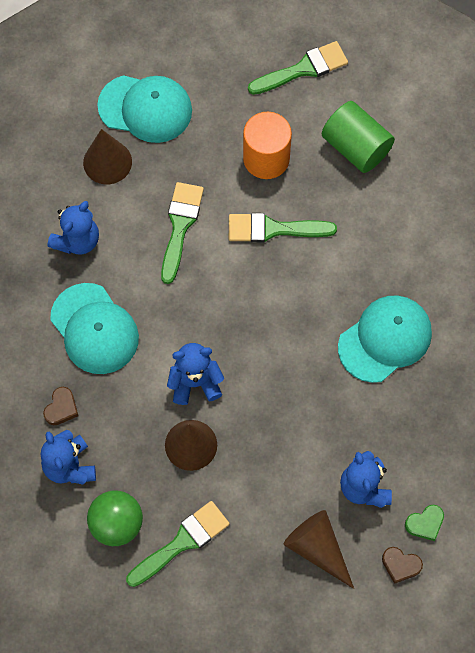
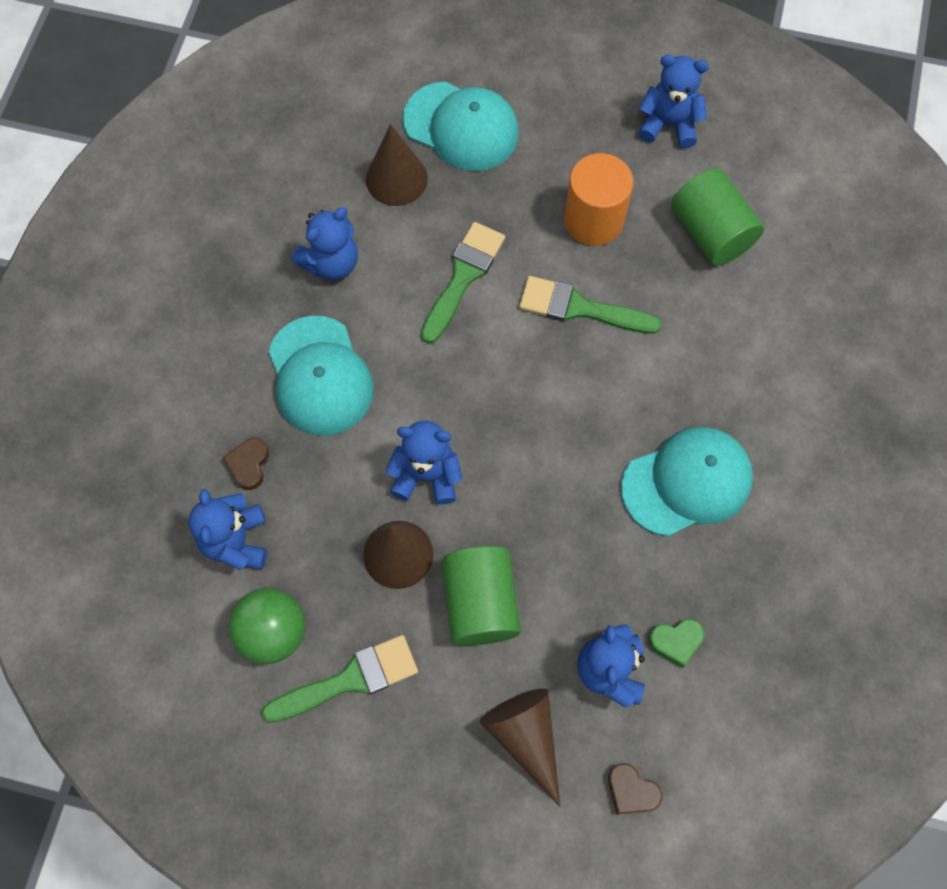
camera: 15 degrees right, 0 degrees up
(61, 408) = (249, 465): brown heart -> brown heart turned 150 degrees clockwise
(260, 464) = (480, 603): none -> green cylinder
(303, 69) = (668, 124): green brush -> blue teddy bear
(425, 523) = (679, 742): green heart -> green heart (676, 641)

